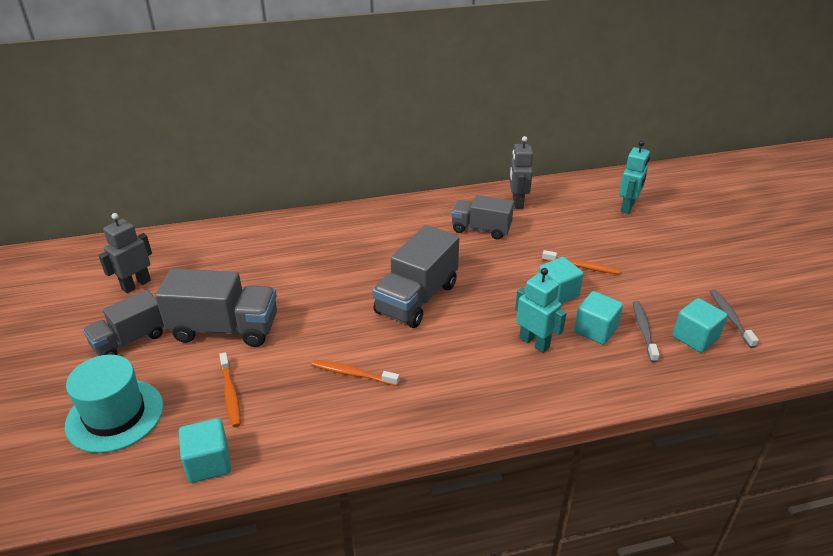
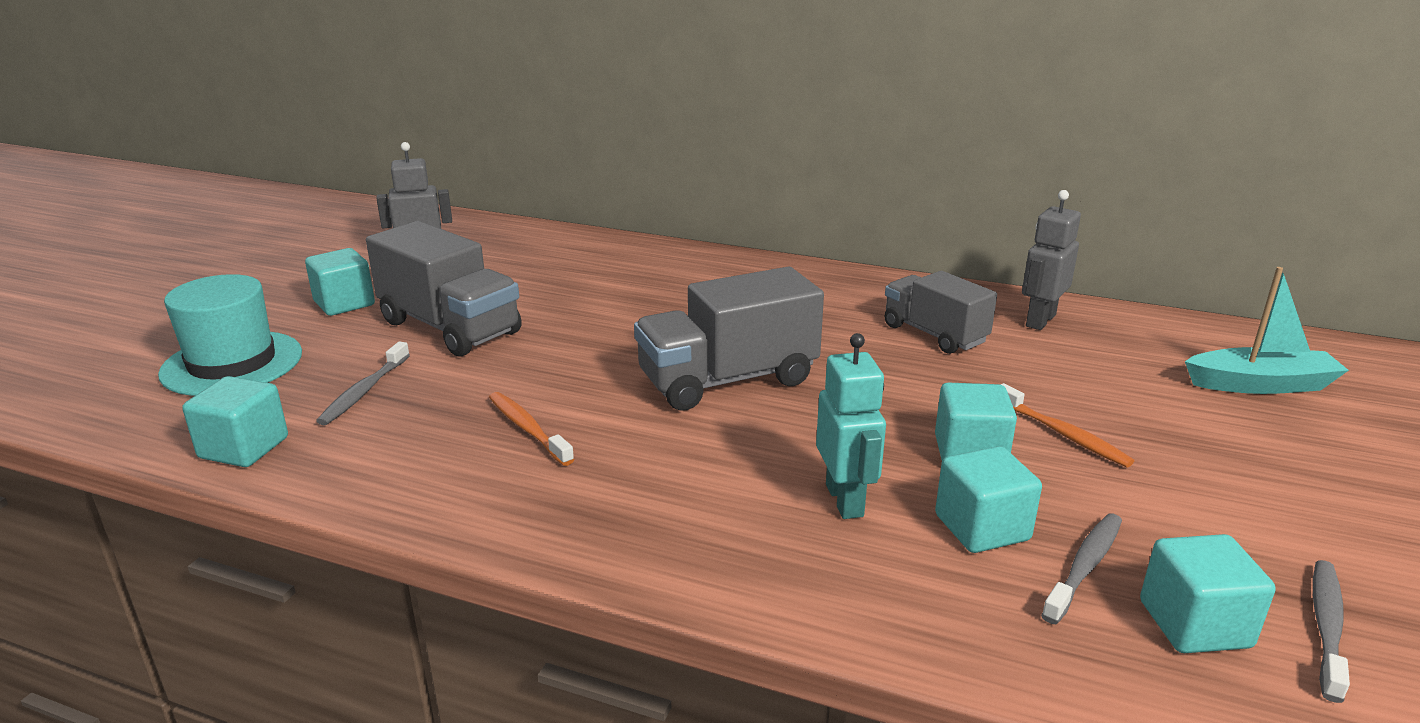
camera: 35 degrees right, 10 degrees down
(130, 340) = (344, 303): grey truck -> turquoise cube
(230, 394) = (364, 391): orange toothbrush -> grey toothbrush
(627, 207) = (1260, 384): turquoise robot -> turquoise boat

